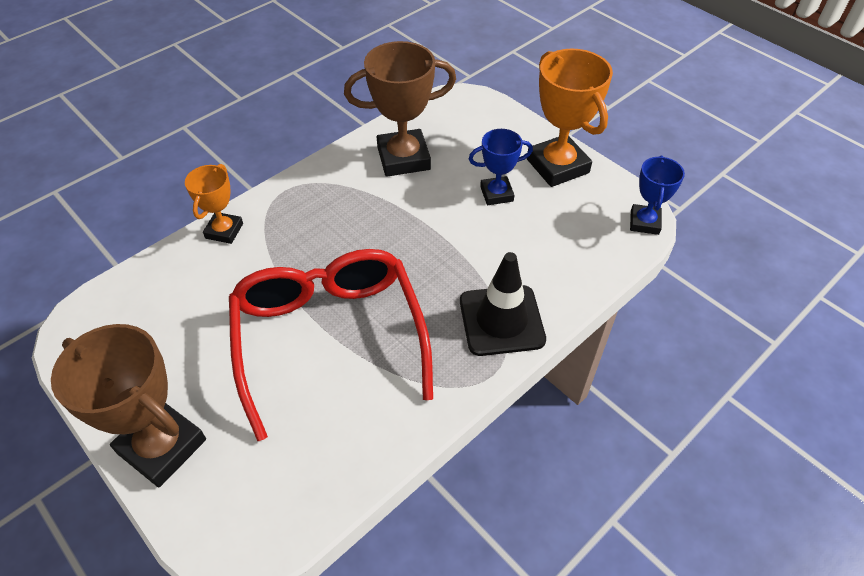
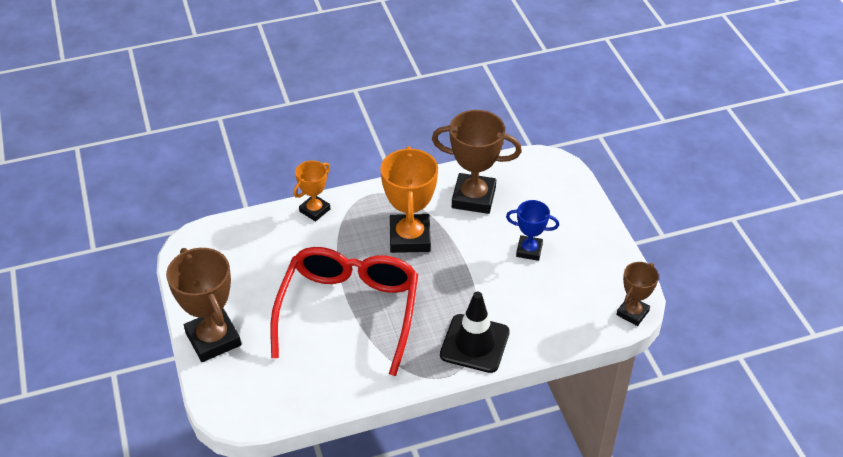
camera: 25 degrees right, 5 degrees down
(557, 166) = (592, 244): orange trophy -> orange trophy (409, 237)
(644, 222) = (632, 313): blue trophy -> brown trophy

